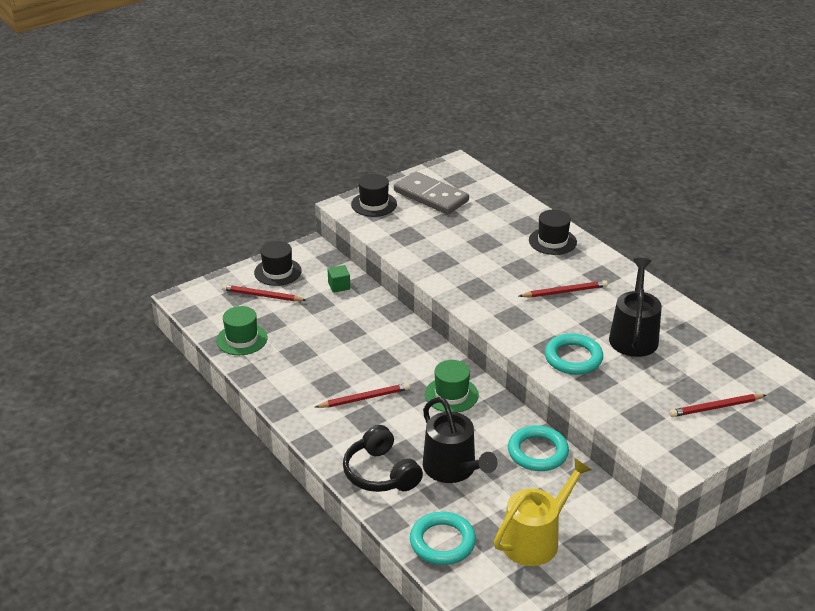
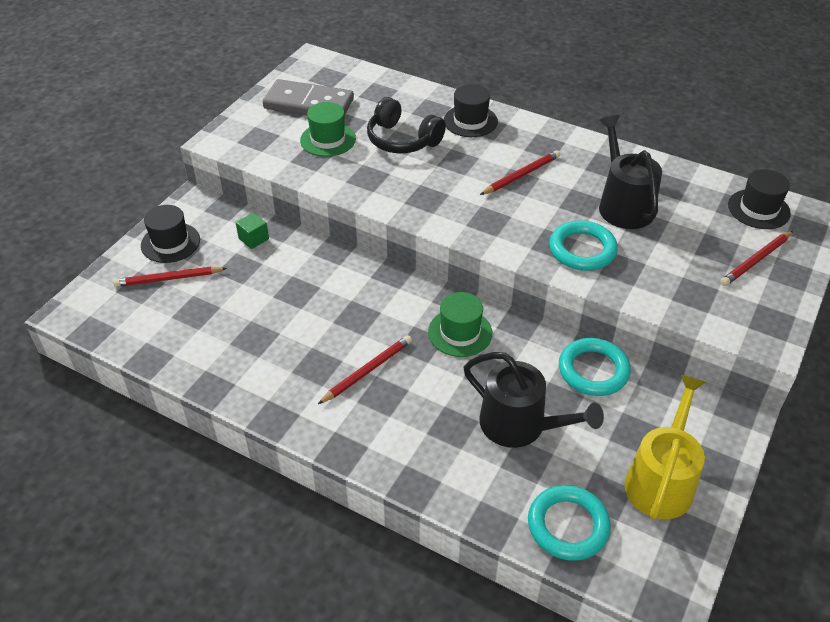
camera: 25 degrees left, 10 degrees up
(242, 339) = (176, 343): green hat -> green hat (328, 139)
(374, 204) = (250, 130): black hat -> black hat (758, 209)
(381, 473) = (444, 462): black headphones -> black headphones (402, 140)

